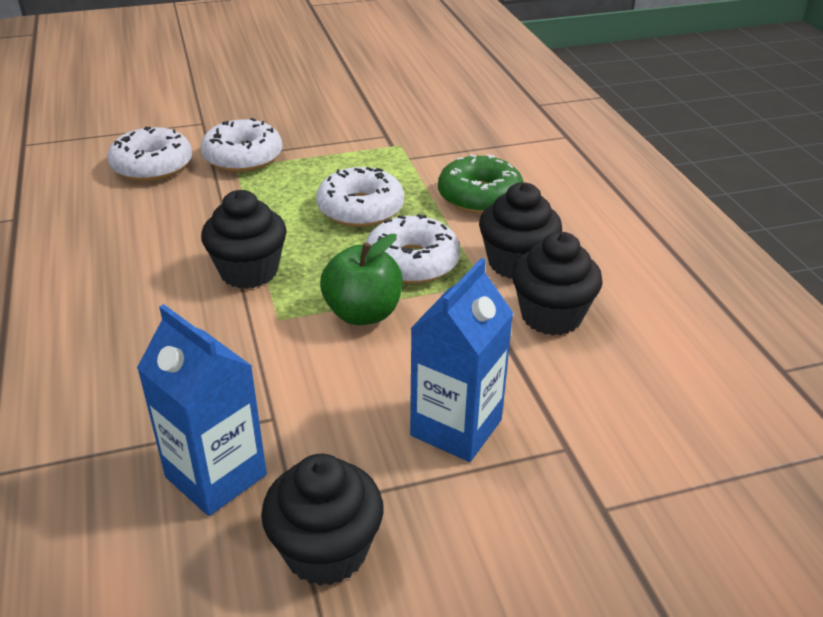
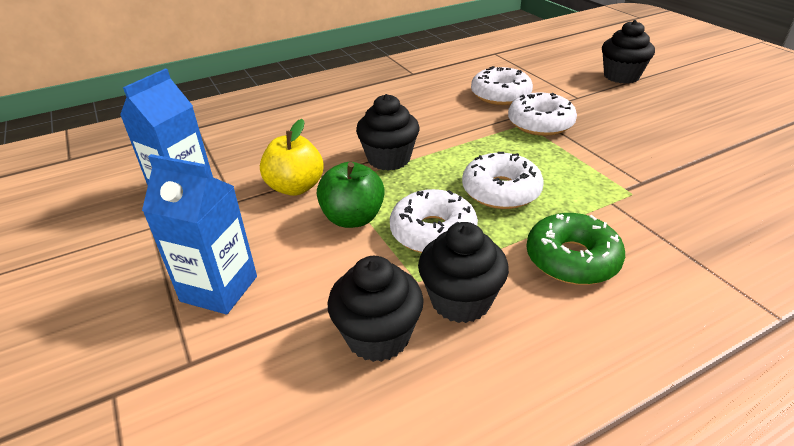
camera: 80 degrees right, 0 degrees up
(270, 356) = (295, 187): none -> yellow apple
(326, 551) = (113, 246): black cupcake -> black cupcake (621, 76)

